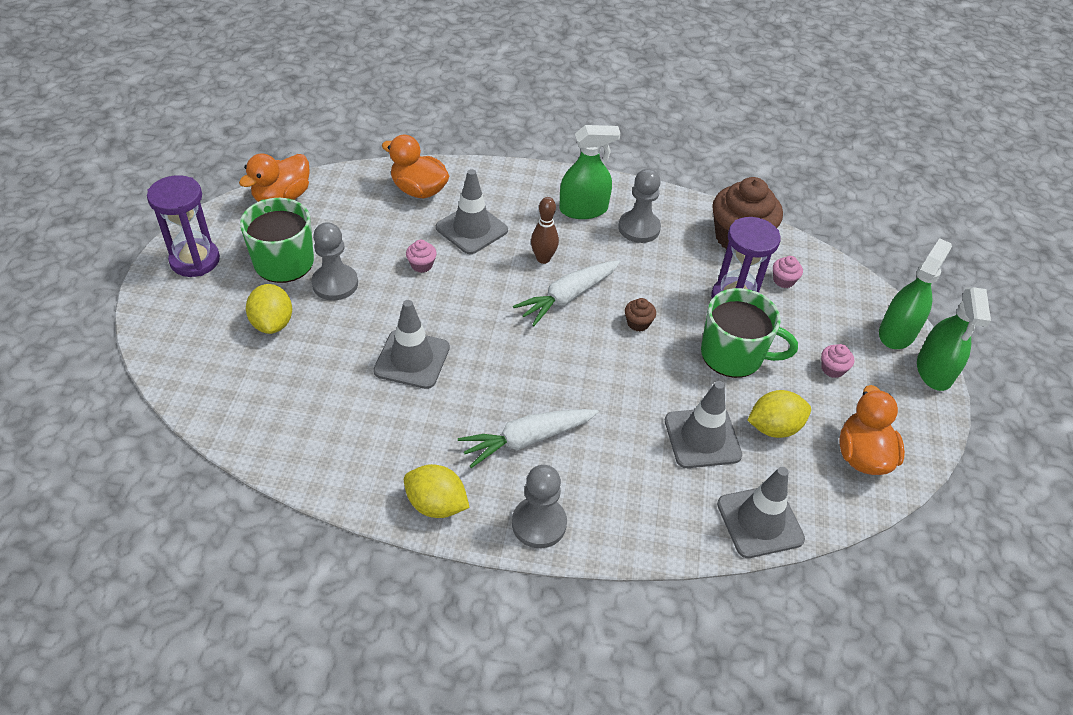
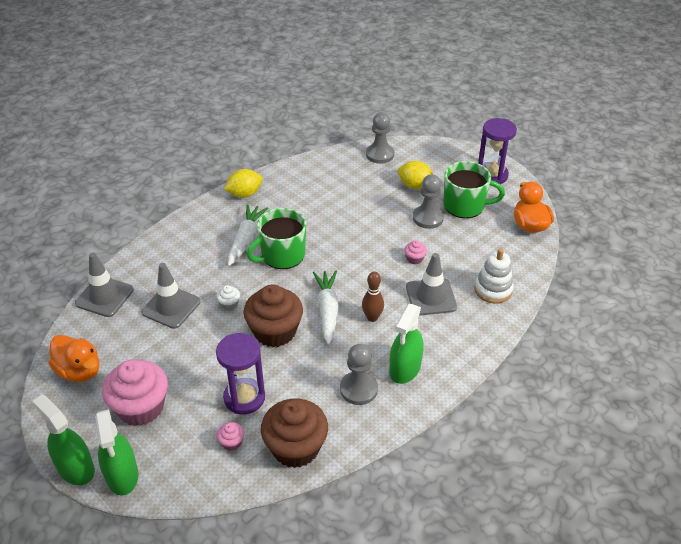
camera: 130 degrees right, 5 degrees down
(412, 359) = (341, 223): grey traffic cone -> none
(419, 190) = (493, 290): orange duck -> white stacking toy
(539, 524) = (198, 220): grey pawn -> grey pawn (380, 154)
(638, 323) = (275, 331): brown cupcake -> brown cupcake, size x2.39
(643, 385) = (229, 304): none -> white cupcake
(733, 355) = (204, 362): green mug -> green mug (282, 255)
(774, 427) = (141, 343): yellow lemon -> none
(832, 369) = (141, 407): pink cupcake -> pink cupcake, size x2.39

